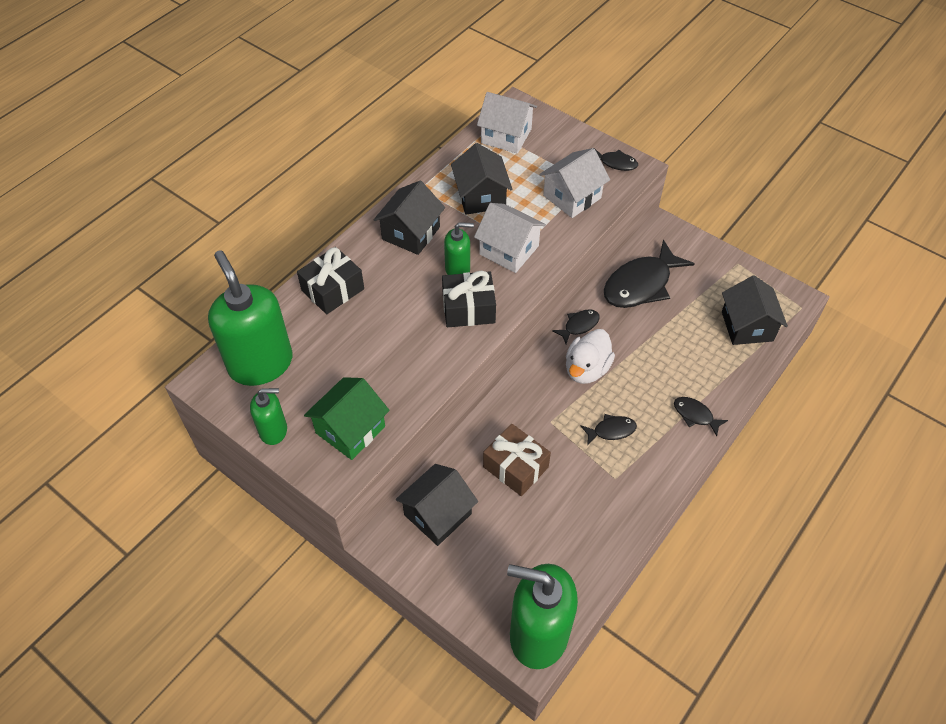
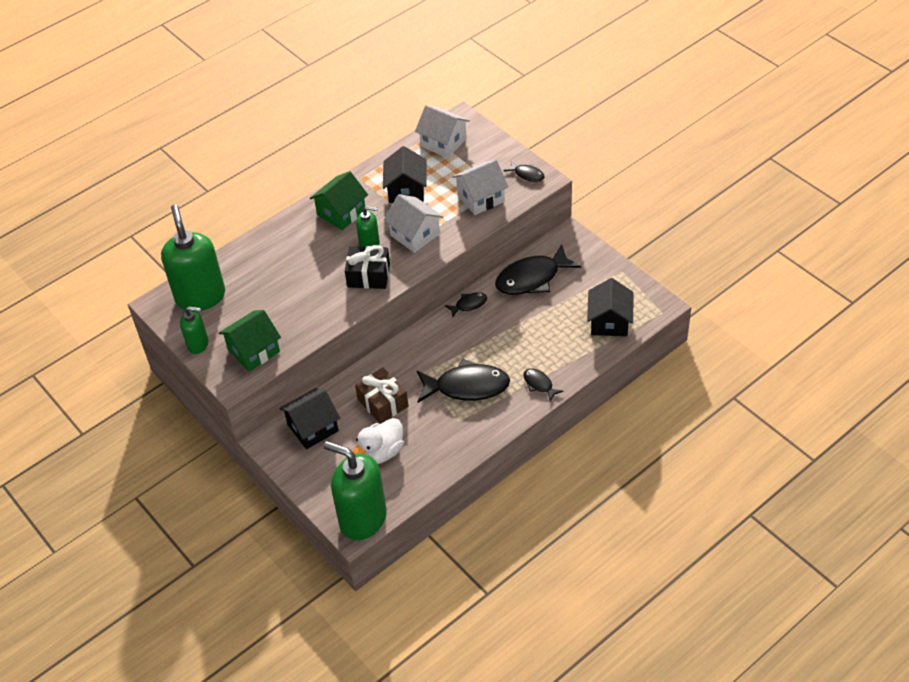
camera: 15 degrees right, 5 degrees down
(332, 290) = (268, 249): black gift -> none
(411, 233) = (341, 213): black house -> green house
(586, 369) = (463, 338): white duck -> white duck (381, 452)
(611, 430) = (467, 386): black fish -> black fish, size x2.08

